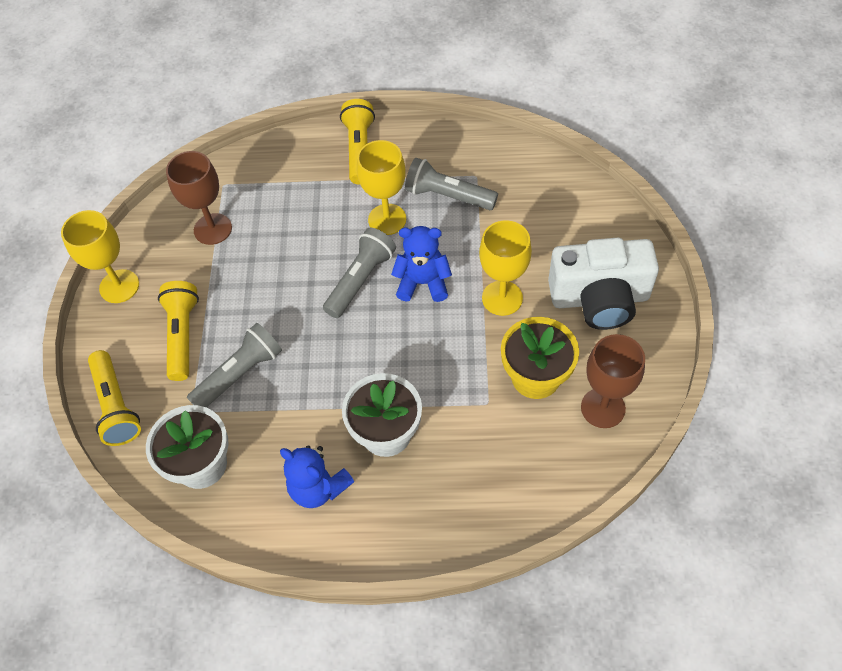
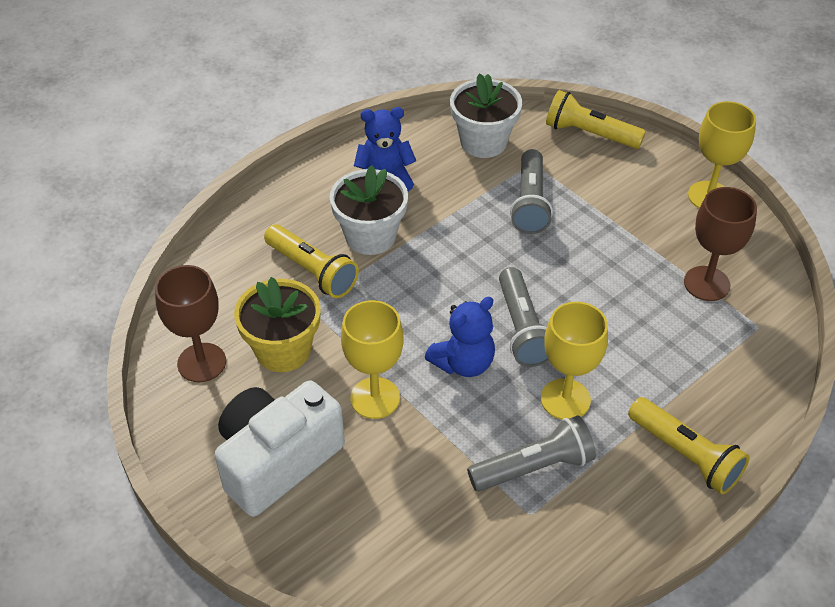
camera: 135 degrees right, 10 degrees down
(183, 335) = (609, 198): yellow flashlight -> yellow flashlight (312, 271)

